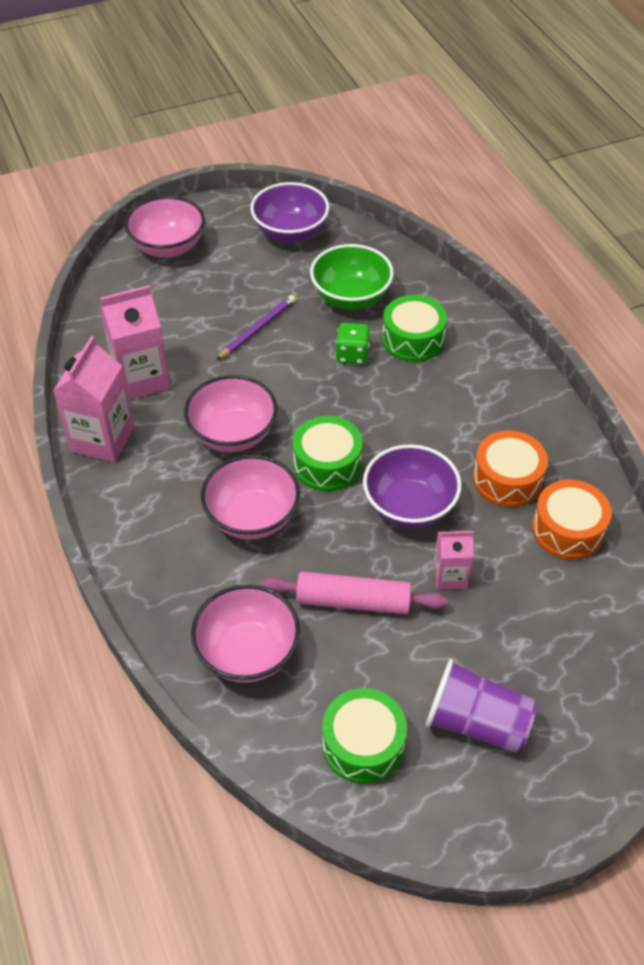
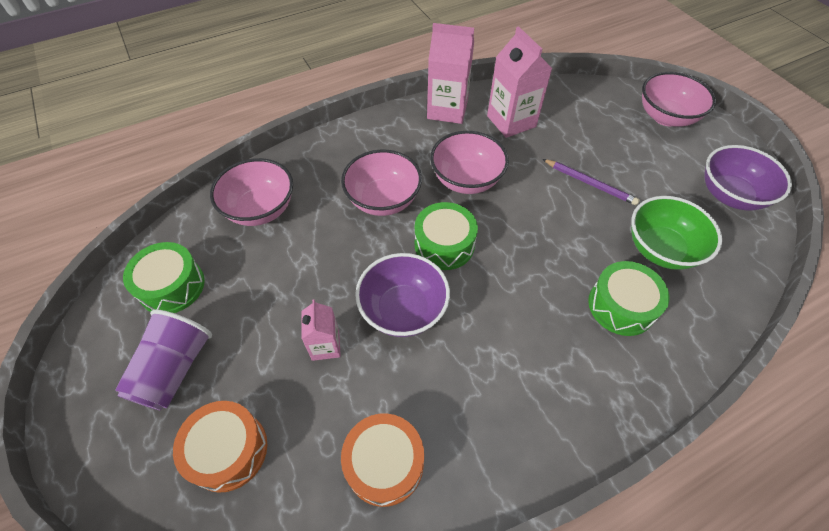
camera: 85 degrees right, 5 degrees up
(352, 355) = (581, 255): green dice -> none
(353, 601) = (301, 272): pink rolling pin -> none
(507, 479) = (446, 400): orange drum -> orange drum (228, 450)

